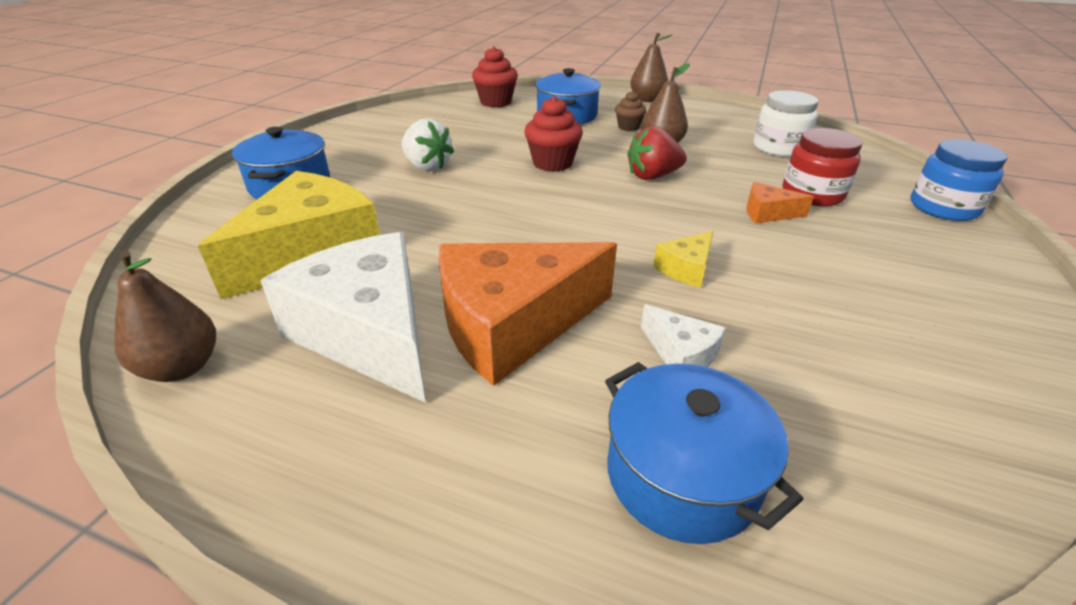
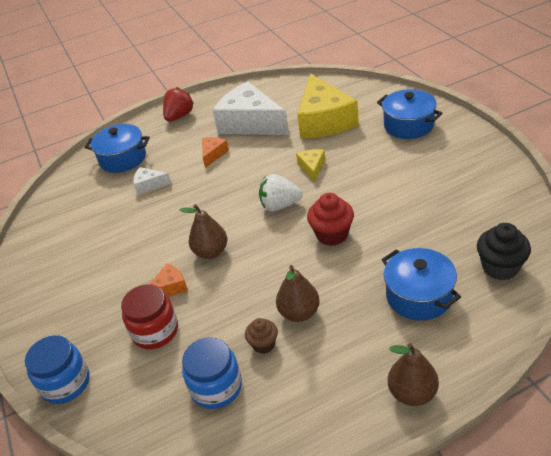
camera: 140 degrees right, 5 degrees up
(182, 367) = (279, 87): brown pear -> brown pear (211, 252)
(369, 333) = (250, 123): white cheese -> white cheese turned 150 degrees counterclockwise
(427, 166) = (384, 179): white strawberry -> white strawberry (280, 205)
(495, 102) = (500, 267): red cupcake -> black cupcake
(513, 324) = (213, 154): orange cheese -> orange cheese, size x0.44
(628, 127) = (353, 320): brown cupcake -> brown cupcake (263, 344)
(652, 176) = (263, 271): red strawberry -> red strawberry (179, 116)
(686, 269) = (178, 219): yellow cheese -> yellow cheese (312, 168)
(778, 148) = (216, 387): white jar -> blue jar

